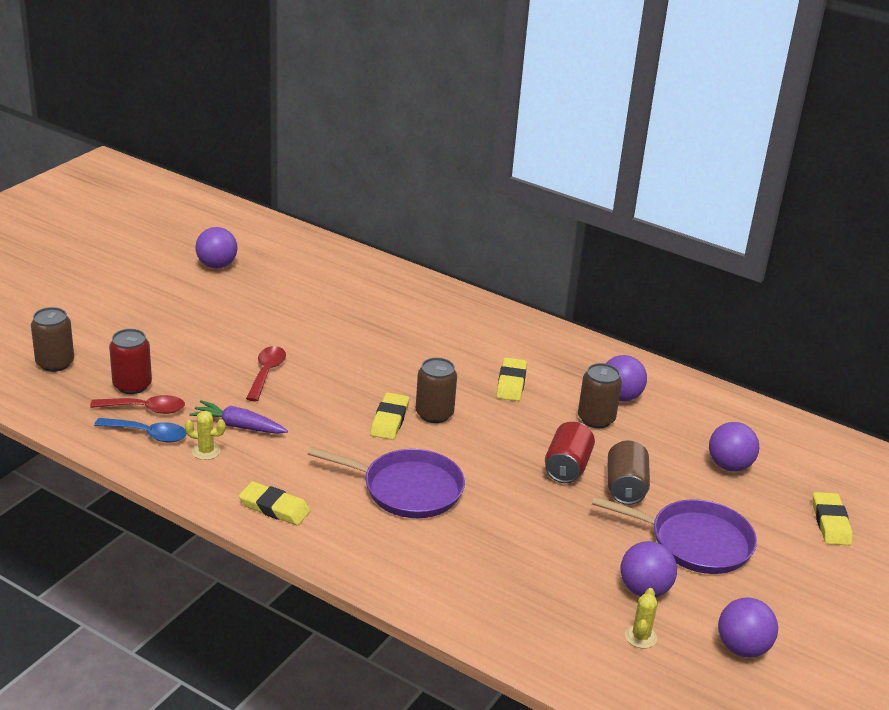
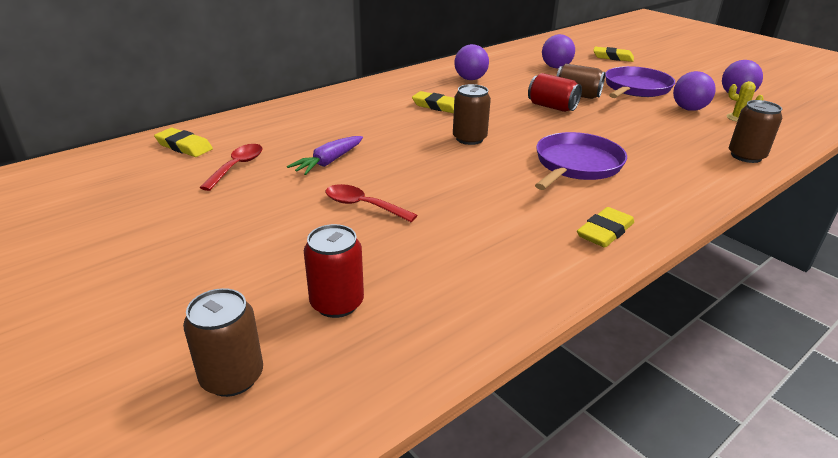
camera: 70 degrees left, 0 degrees up
(145, 409) = (397, 298): red spoon -> red spoon (237, 167)
(148, 434) = (454, 301): blue spoon -> none
(206, 451) = (500, 261): yellow cactus -> none
(217, 265) = (107, 208): purple ball -> none
(238, 426) = (457, 235): purple carrot -> purple carrot (328, 162)
(389, 420) = (472, 157): yellow eraser -> yellow eraser (184, 146)
(596, 419) = (495, 89): brown can -> brown can (746, 156)

